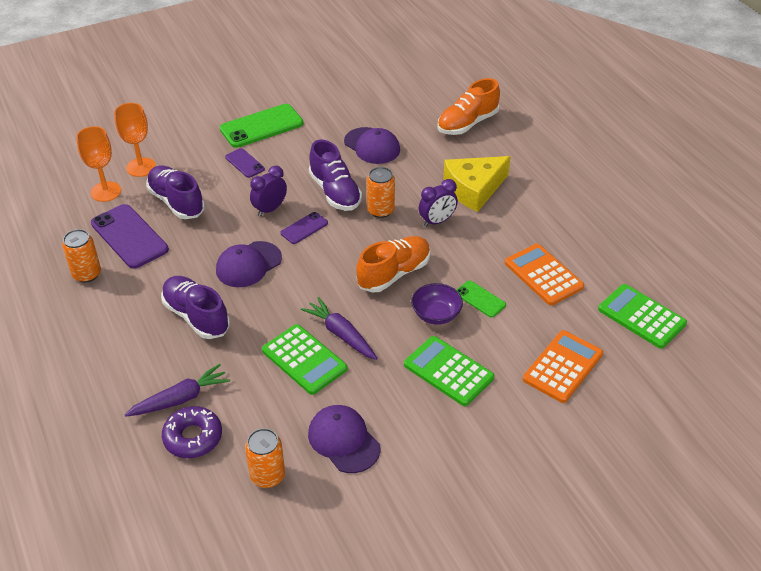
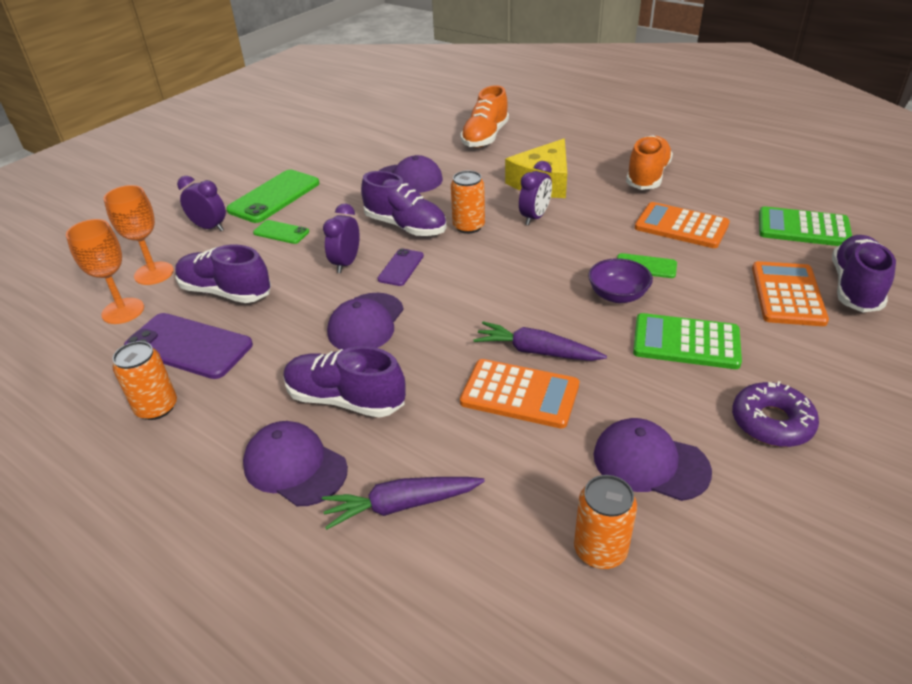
camera: 25 degrees left, 5 degrees down
(139, 348) = (295, 466): none -> purple cap
(180, 399) = (402, 505): purple carrot -> purple carrot turned 135 degrees counterclockwise
(193, 437) = (459, 547): purple donut -> purple donut (771, 422)
(199, 139) = (209, 227): none -> purple clock
(244, 163) = (281, 232): purple phone -> green phone
(304, 360) = (520, 394): green calculator -> orange calculator
(394, 274) = (537, 275): orange shoe -> orange shoe (647, 176)
(622, 383) = (855, 287): none -> purple shoe

